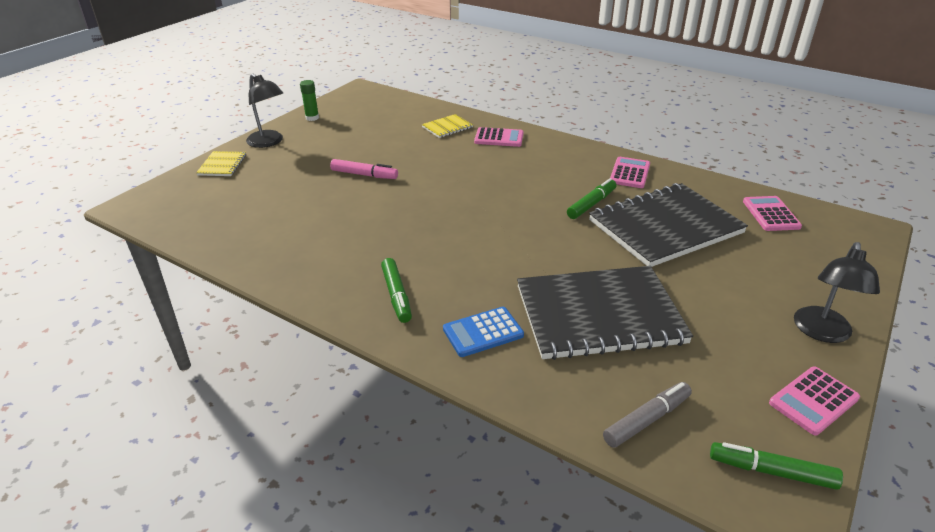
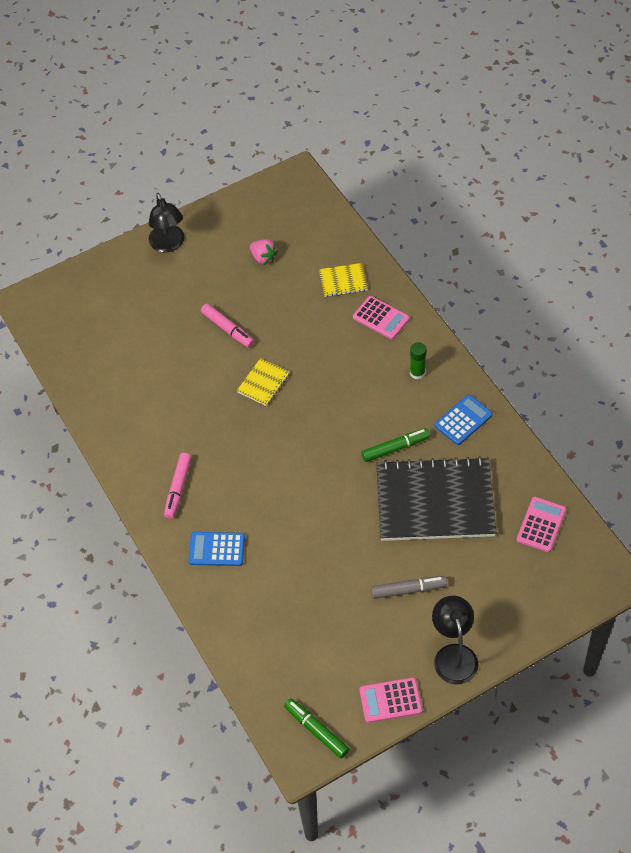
camera: 30 degrees right, 20 degrees up
(222, 165) = (116, 267): yellow notebook -> yellow notebook (263, 383)
(312, 118) = (224, 215): green glue stick -> green glue stick (417, 373)
(366, 131) = (263, 258): none -> pink strawberry
(396, 295) = (178, 488): green marker -> pink marker
(599, 314) = (308, 569): black notebook -> none
(630, 173) = (463, 420): pink calculator -> blue calculator
(647, 420) = (272, 664): grey marker -> grey marker (408, 590)
(822, 333) = (453, 655): black lamp -> black lamp turned 120 degrees clockwise

